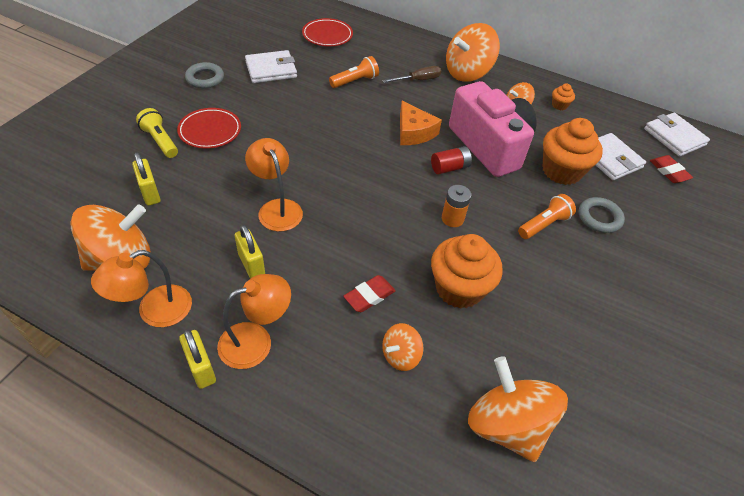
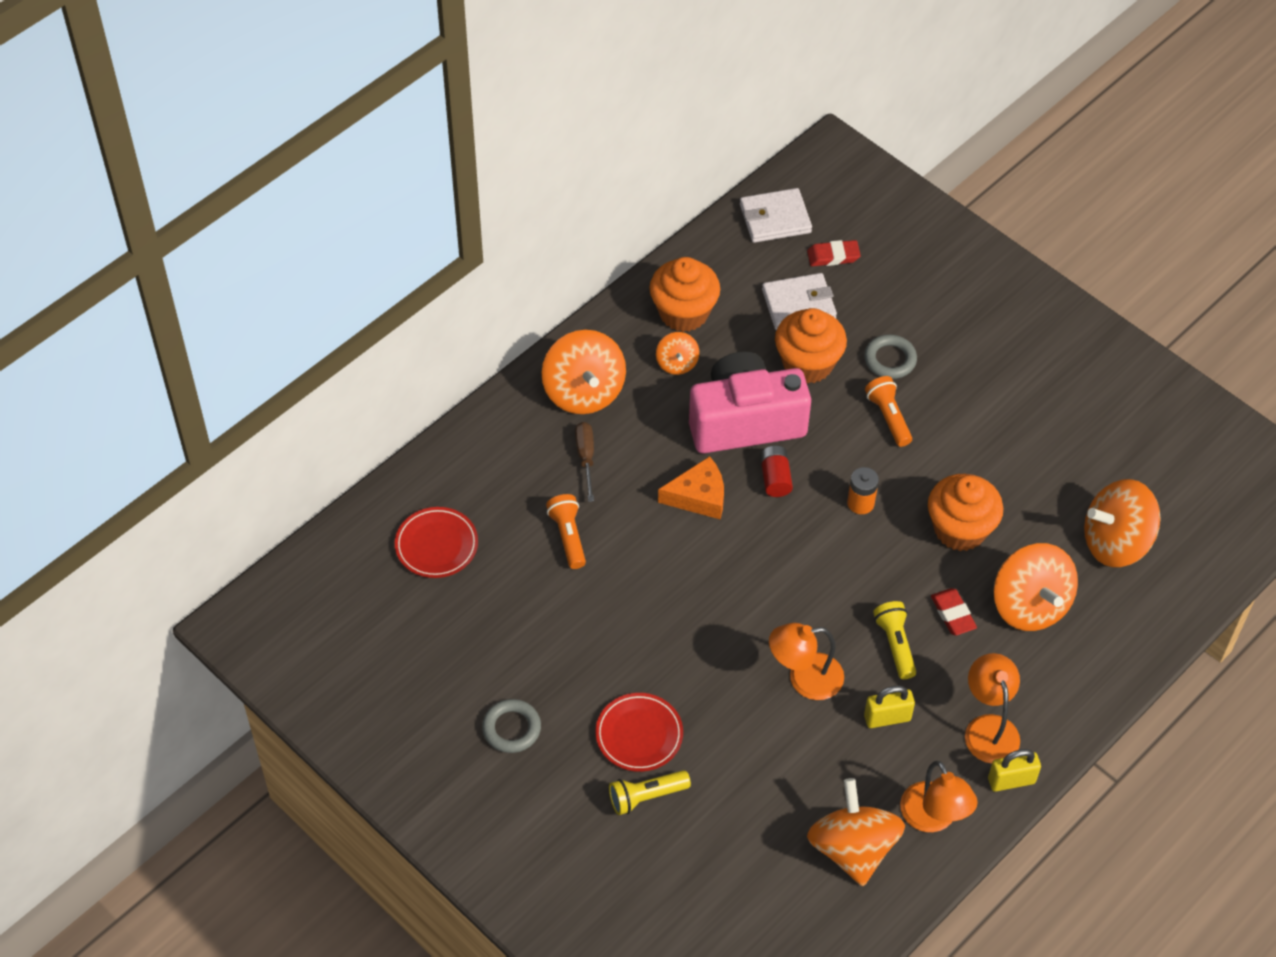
camera: 70 degrees left, 5 degrees up
(150, 193) = (747, 814): yellow padlock -> none
(271, 69) = (511, 638): white wallet -> none
(325, 260) = (895, 644): none -> yellow flashlight
(400, 355) = (1029, 605): orange spinning top -> orange spinning top, size x1.94
(559, 105) = (683, 313): orange cupcake -> orange cupcake, size x2.25

